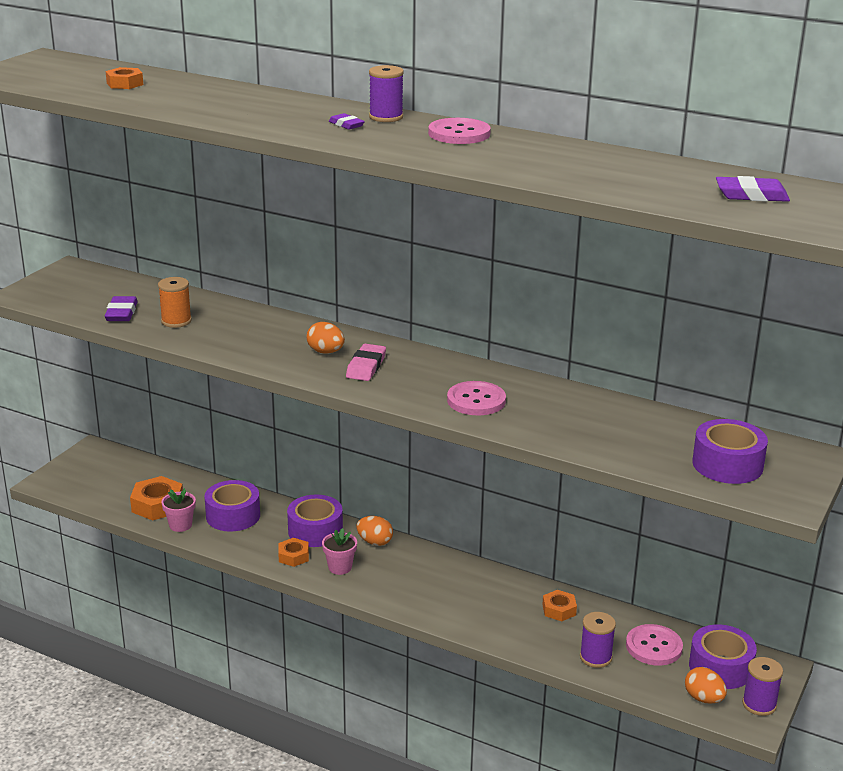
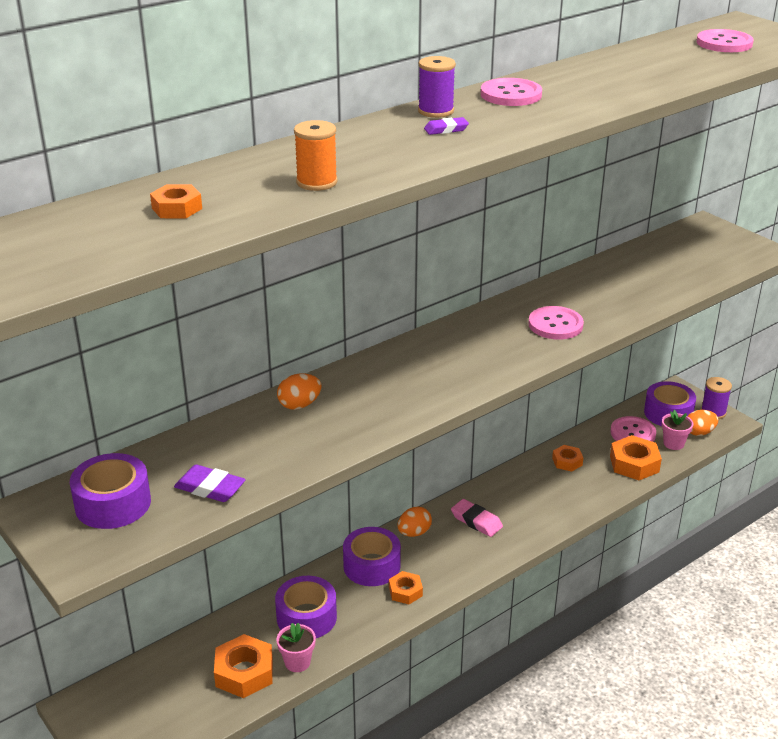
camera: 65 degrees left, 5 degrees up
(176, 321) = (265, 453): orange spool -> orange spool (316, 182)
(325, 352) = (410, 376): orange egg -> orange egg (299, 405)
(340, 567) = (441, 566): pink flower pot -> pink flower pot (673, 443)
(366, 366) = (457, 362): pink eraser -> pink eraser (476, 521)
(595, 657) = (634, 464): purple spool -> orange nut
(727, 464) = (706, 255): purple tape -> purple tape (113, 504)
(751, 195) = (724, 43): purple eraser -> pink button

